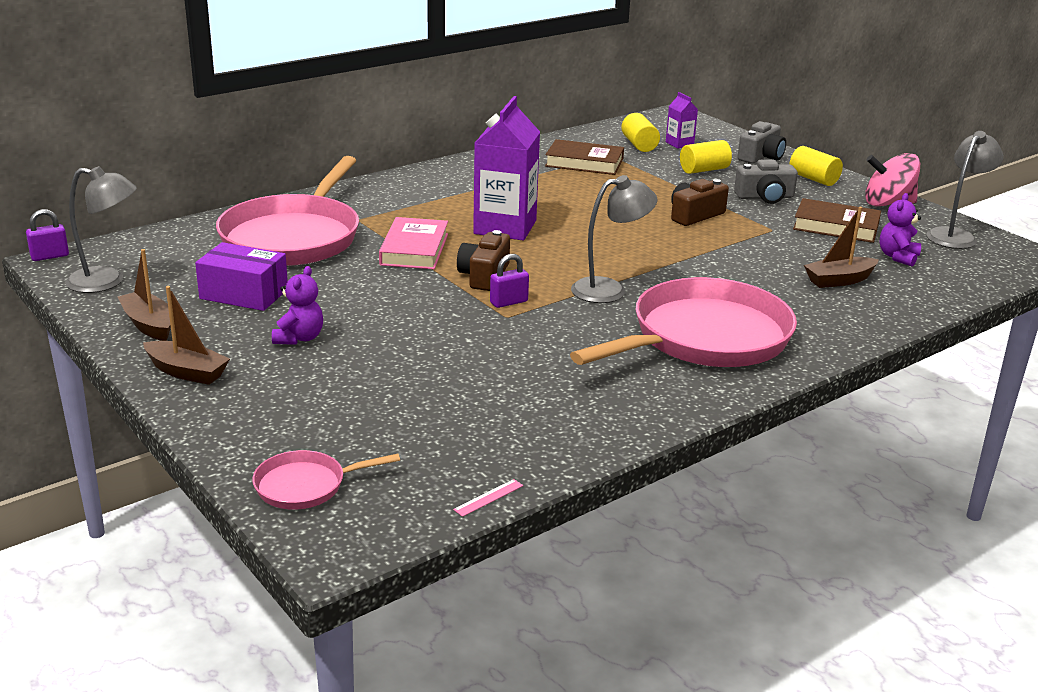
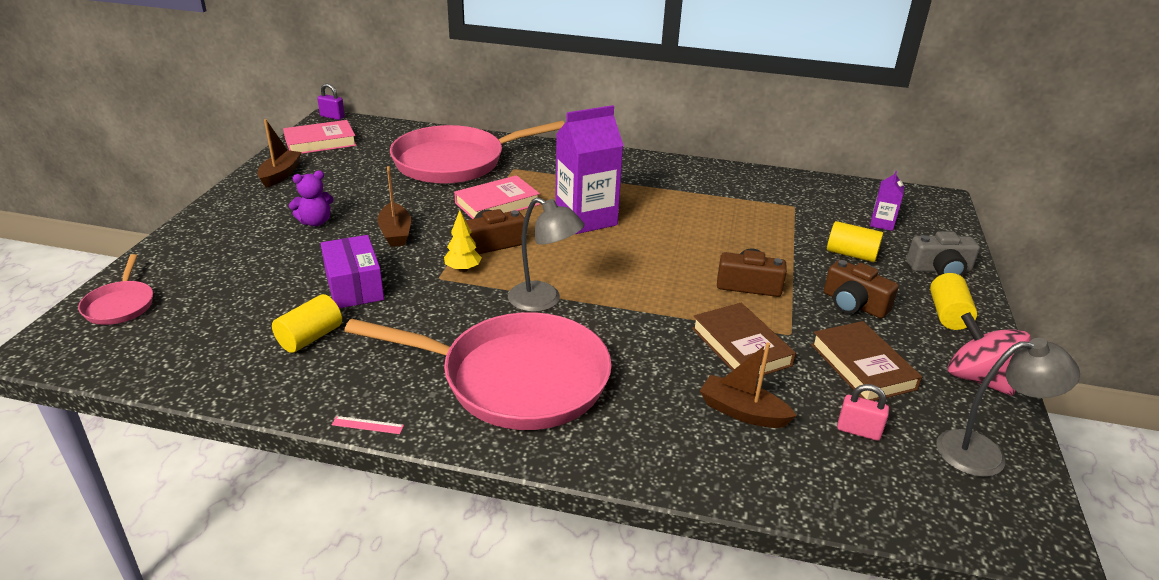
camera: 50 degrees right, 5 degrees up
(107, 282) = (320, 142): grey lamp -> pink book
(187, 372) = (233, 209): brown boat -> brown boat (395, 233)
(244, 294) = (354, 182): purple box -> purple box (354, 286)
(305, 486) = (120, 305): pink pan -> pink pan turned 135 degrees counterclockwise
(488, 497) = (154, 380): pink ruler -> pink ruler (367, 425)
(509, 302) = (463, 269): purple padlock -> yellow tree
(584, 163) = (758, 202): brown book -> brown book (741, 347)
(639, 145) = (841, 208): yellow cylinder -> yellow cylinder (310, 337)
(765, 197) = (854, 304): grey camera -> brown camera
(897, 257) = (858, 431): purple teddy bear -> pink padlock

